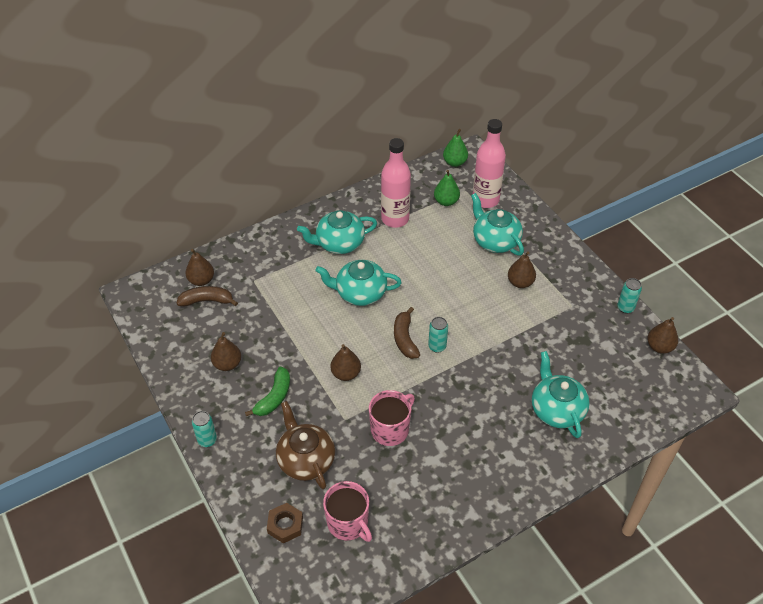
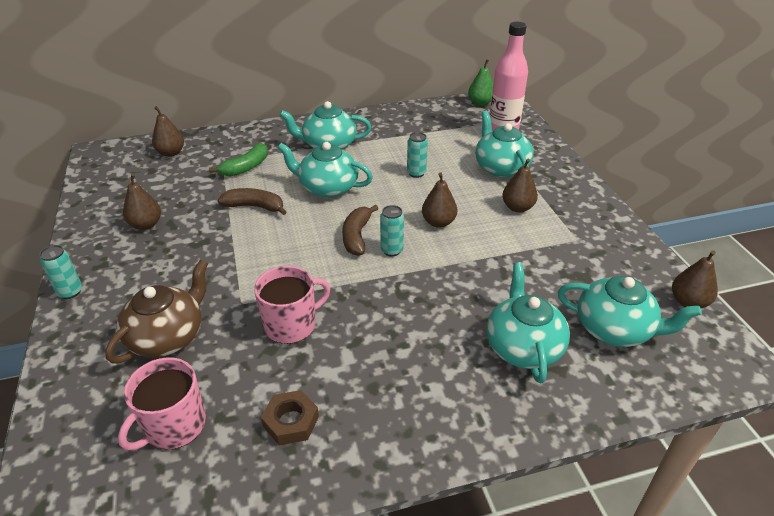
camera: 15 degrees right, 10 degrees down
(207, 301) = (164, 169): brown banana -> brown banana (255, 206)
(274, 397) = (174, 265): green banana -> green banana (246, 167)
(285, 525) = (92, 408): brown nut -> brown nut (291, 421)
(305, 460) = (168, 337): brown teapot -> brown teapot turned 45 degrees clockwise
(346, 373) = (270, 257): brown pear -> brown pear (438, 222)
(348, 523) = (174, 426): pink mug -> pink mug turned 60 degrees clockwise
(395, 219) = (397, 135): pink bottle -> none
(446, 201) = (458, 130): green pear -> none
(614, 381) = (614, 329): none -> turquoise teapot
(625, 308) = (647, 253): turquoise can -> turquoise can (416, 173)

